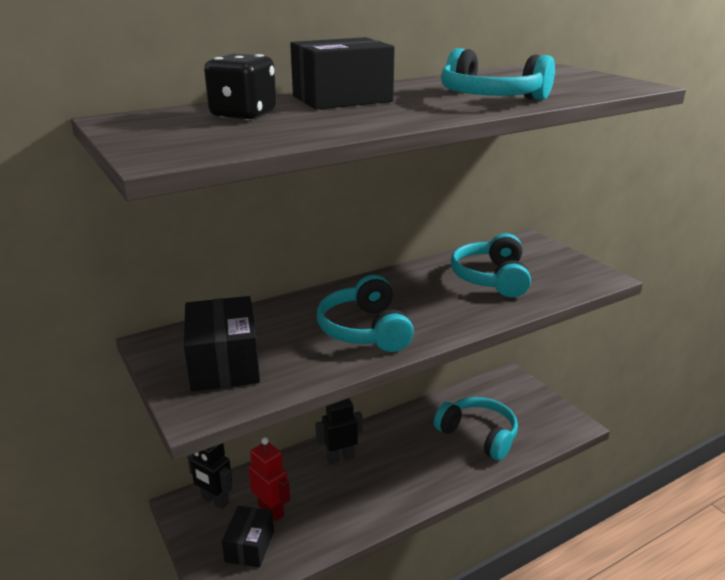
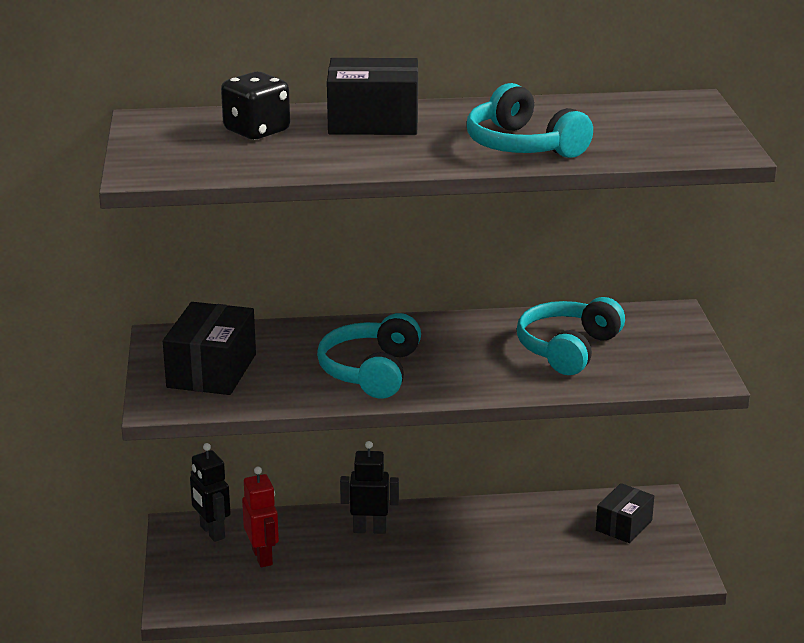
camera: 25 degrees right, 0 degrees up
(249, 546) = (221, 580): black box -> black box (623, 525)
(478, 435) = (551, 551): turquoise headphones -> none

